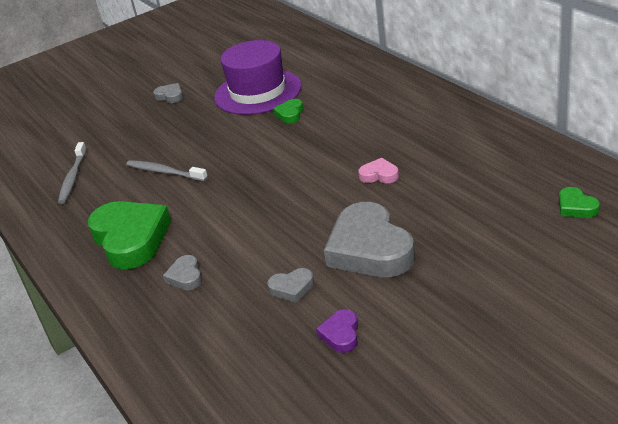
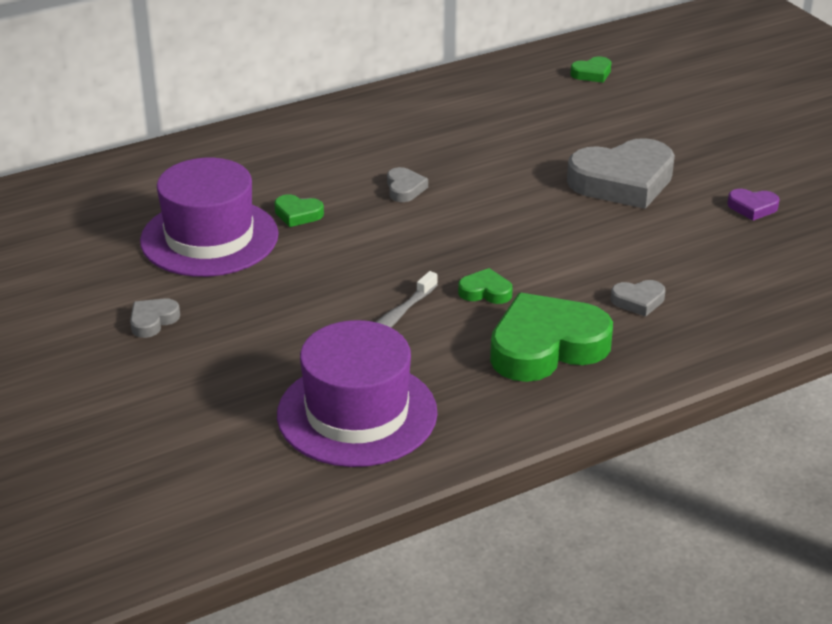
camera: 90 degrees left, 0 degrees up
(73, 177) = (357, 413): grey toothbrush -> purple hat
(199, 203) = (485, 291): none -> green heart
(292, 288) = (676, 231): grey heart -> grey heart (404, 189)
(379, 175) = (485, 164): pink heart -> none

